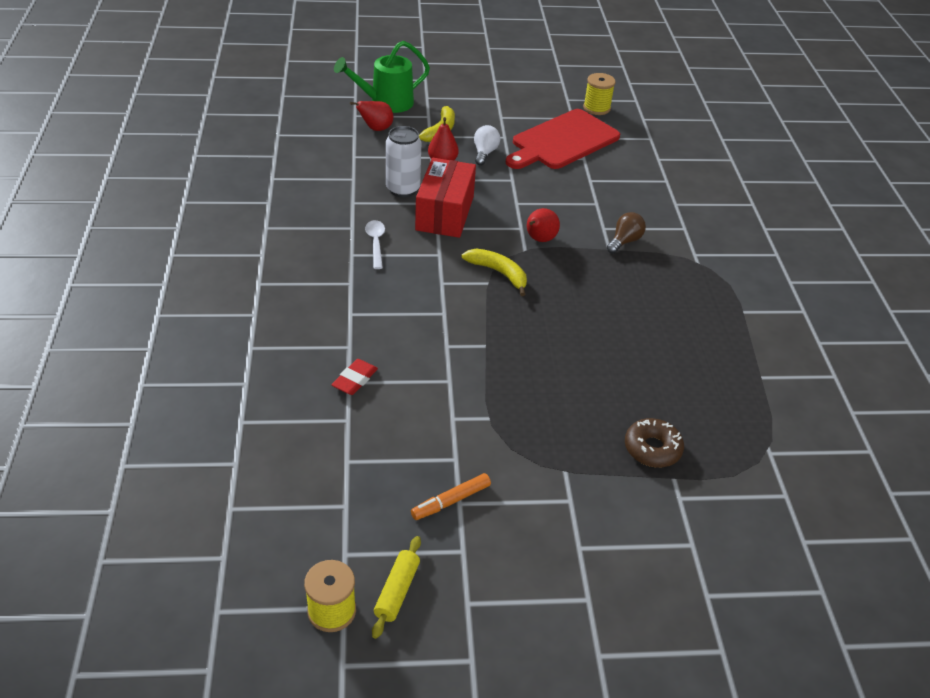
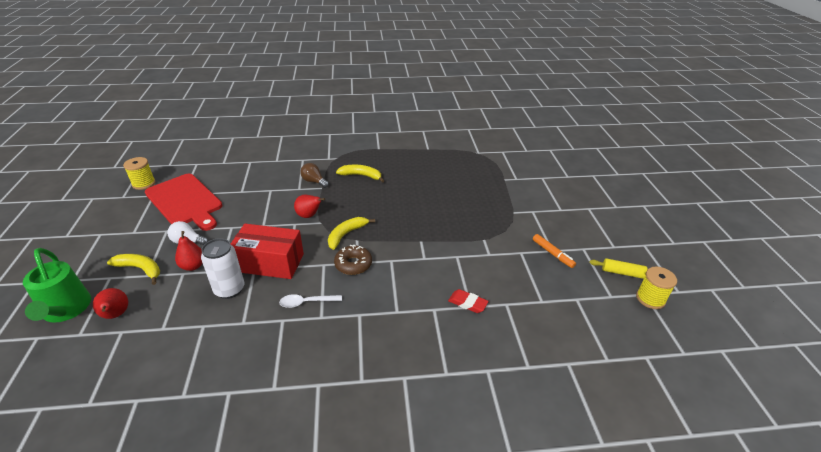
camera: 90 degrees left, 5 degrees down
(650, 289) = (361, 175): none -> yellow banana
(652, 449) = (487, 184): brown donut -> brown donut (353, 264)

